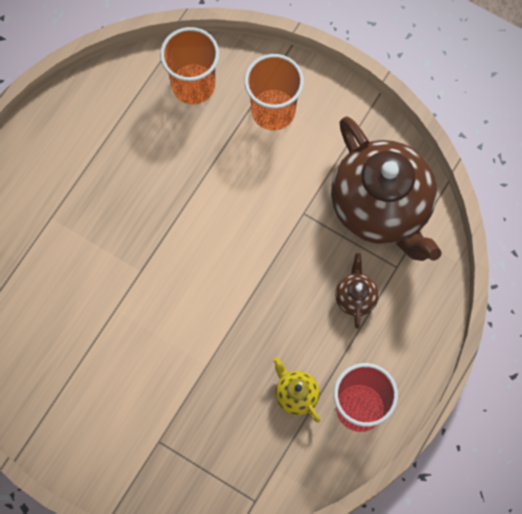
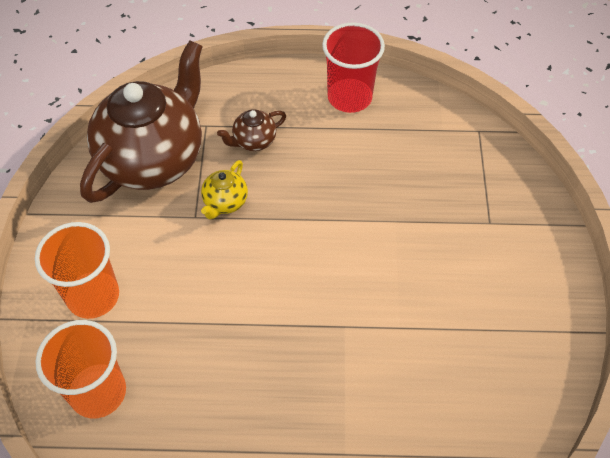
camera: 120 degrees left, 15 degrees down
(296, 395) = (370, 143): yellow teapot -> yellow teapot (225, 202)

